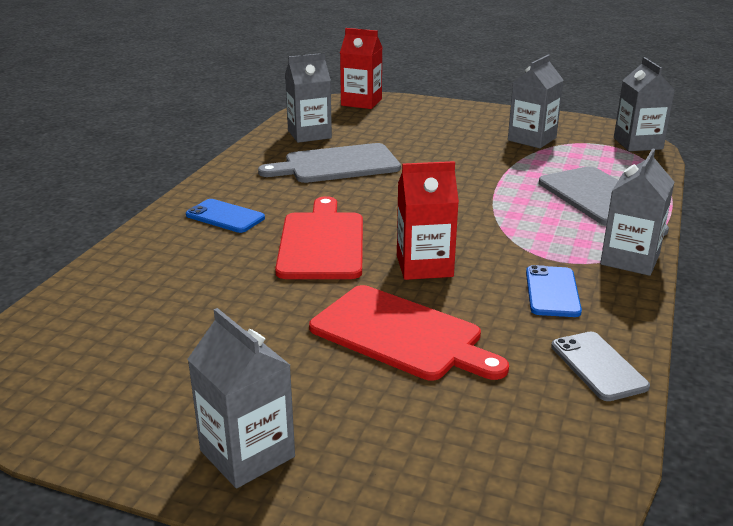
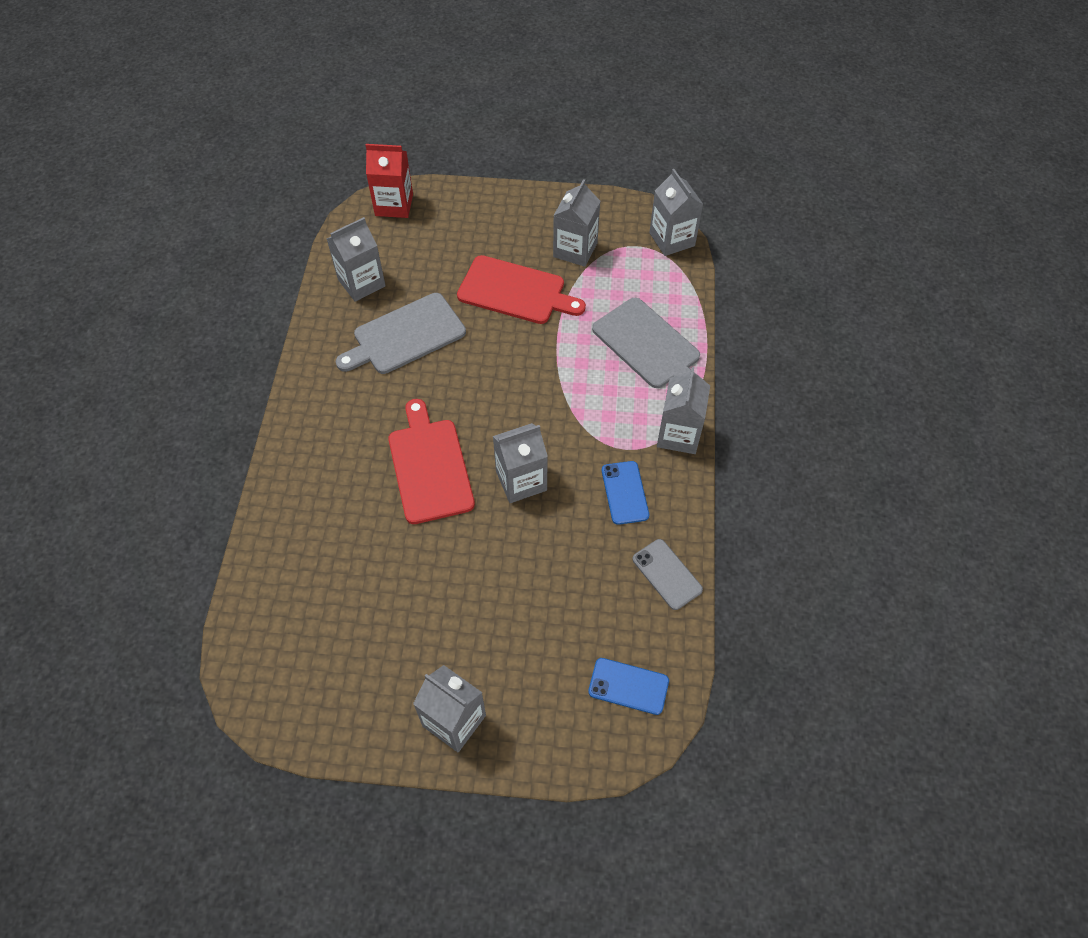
camera: 15 degrees left, 30 degrees up
(225, 216) = (333, 445): blue phone -> blue phone (628, 686)
(401, 334) = (523, 572): red cutting board -> red cutting board (515, 291)
(424, 266) = (521, 480): red carton -> grey carton

